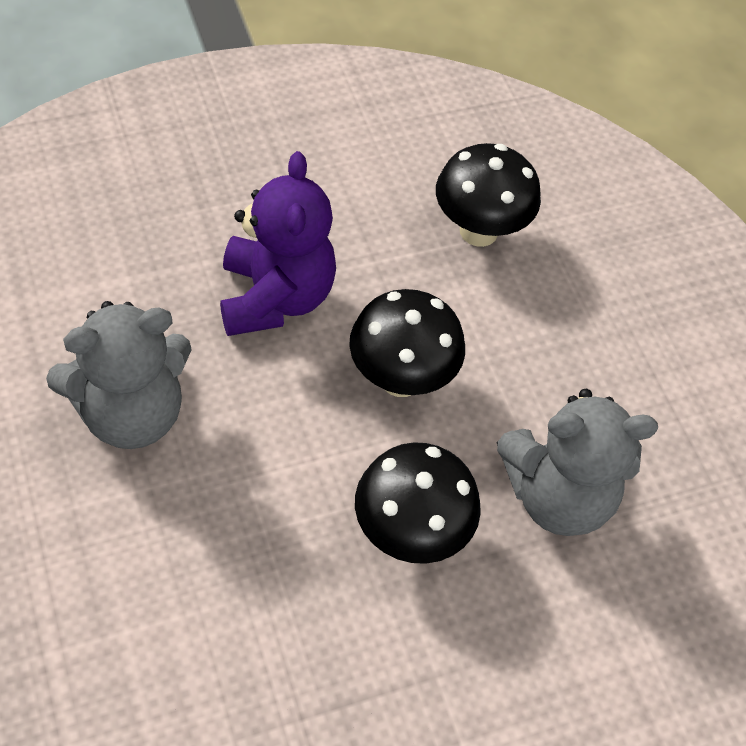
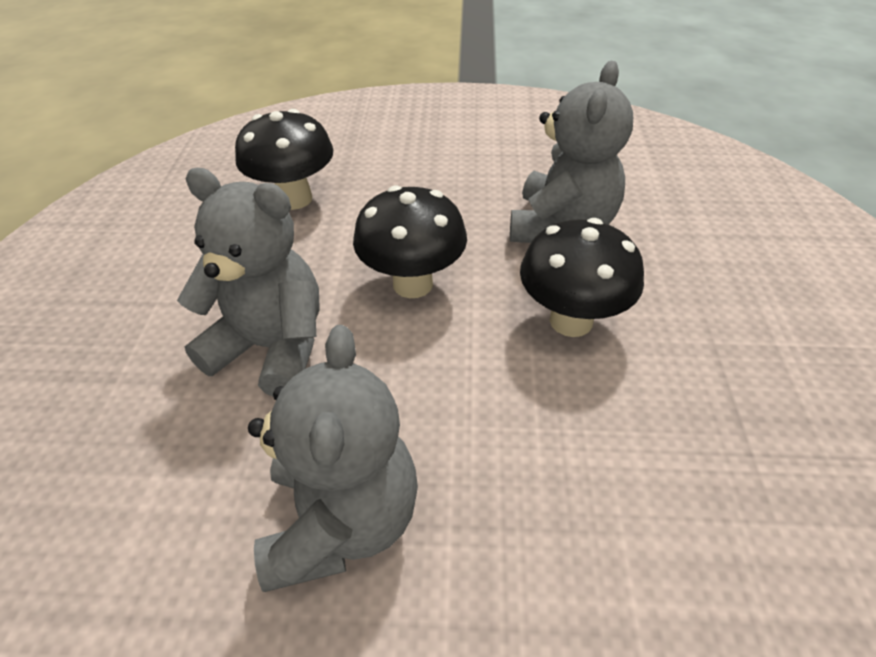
camera: 60 degrees left, 10 degrees down
(275, 297) = (272, 347): purple teddy bear -> grey teddy bear

